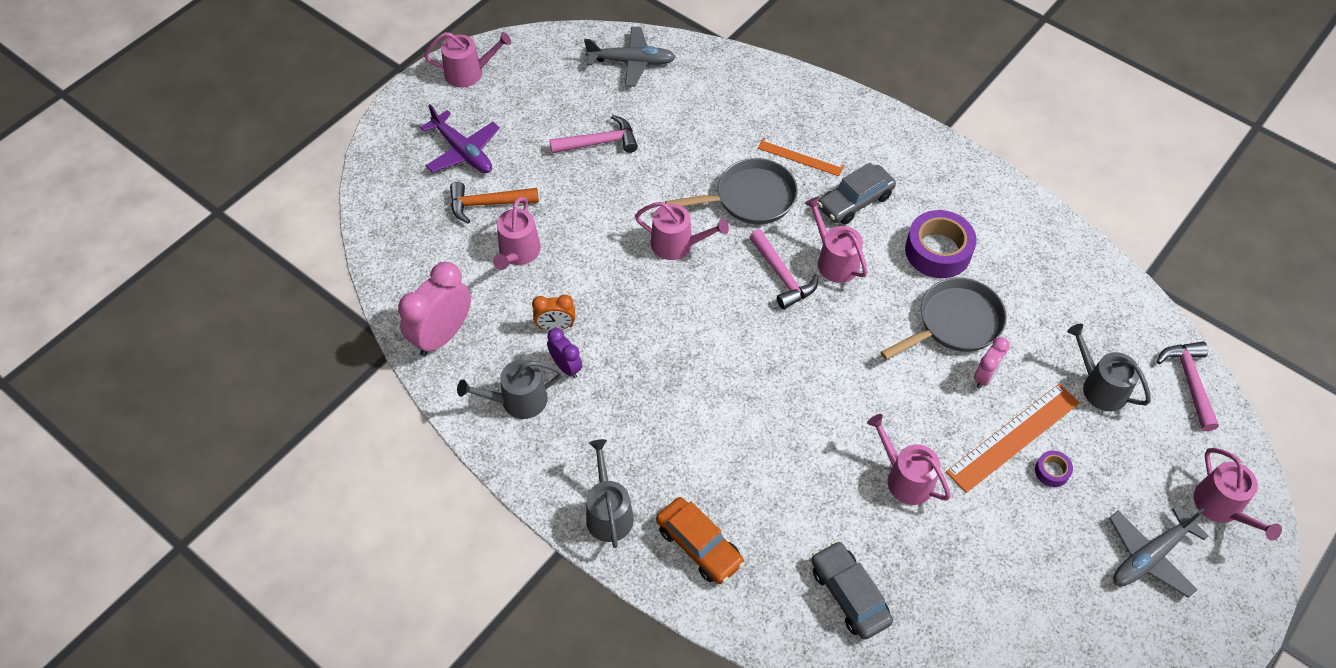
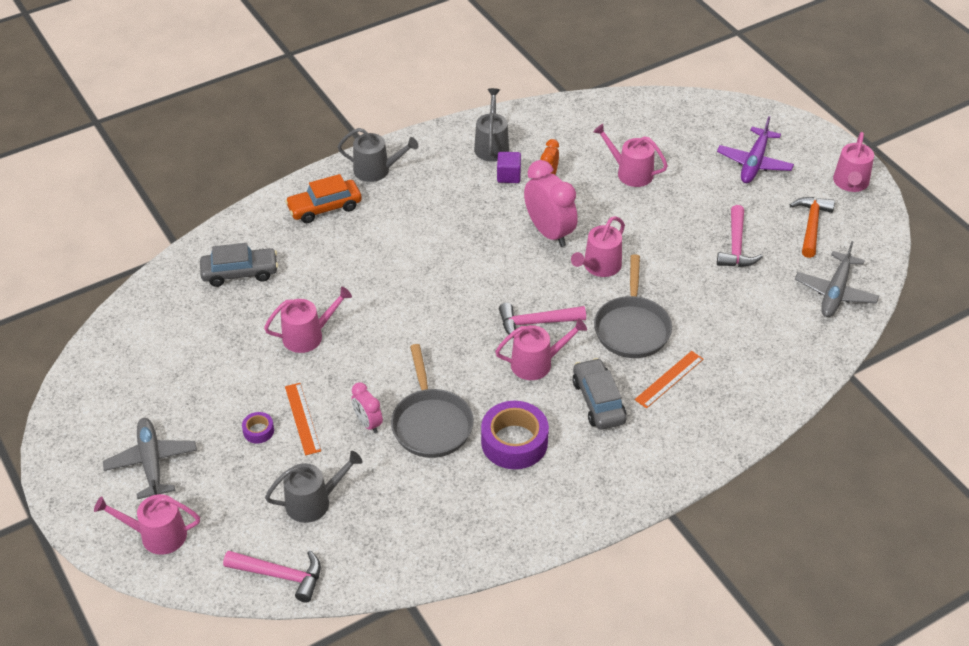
camera: 110 degrees right, 10 degrees down
(442, 335) = (568, 120): pink clock -> pink clock (549, 232)
(463, 151) = (754, 163): purple plane -> purple plane turned 45 degrees counterclockwise
(487, 204) = (689, 166): orange hammer -> orange hammer (811, 225)
(566, 367) = (508, 176): purple clock -> purple cube
(1013, 437) = (302, 418): orange ruler -> orange ruler, size x0.62

